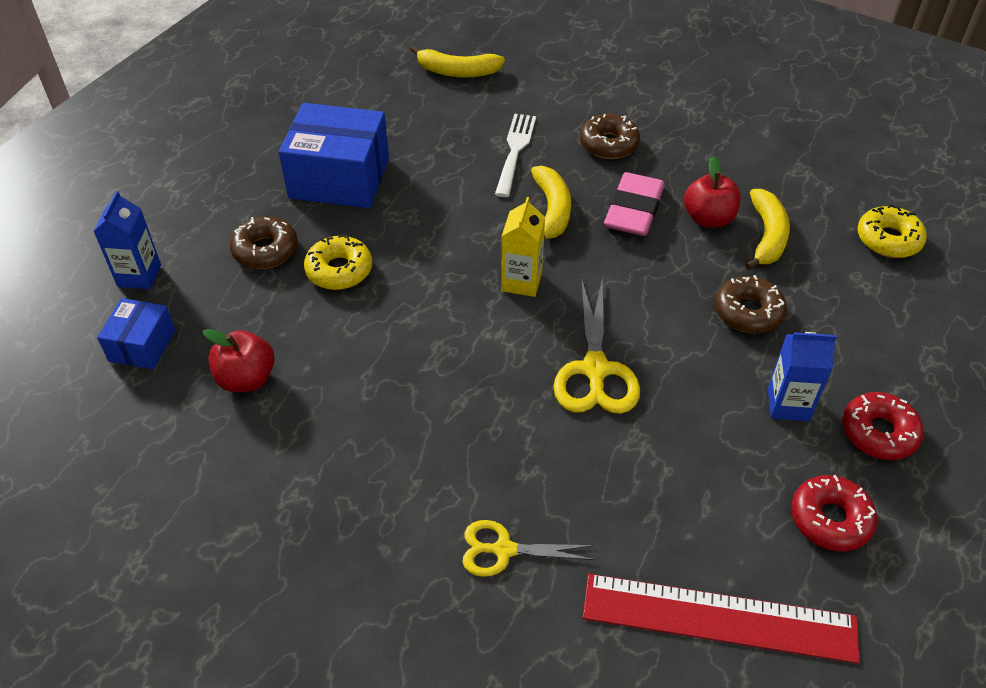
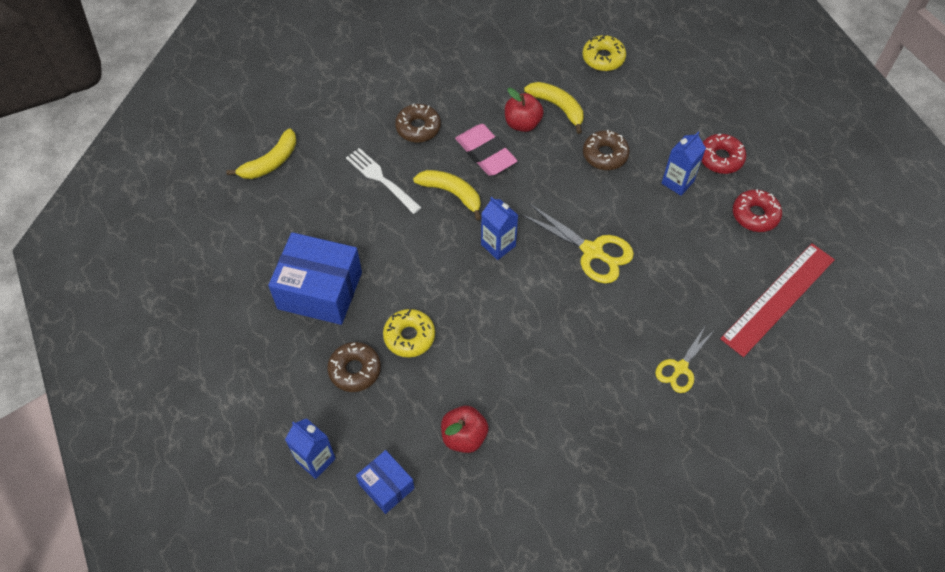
camera: 55 degrees left, 10 degrees up
(339, 178) = (320, 290): blue box -> blue box turned 60 degrees clockwise
(521, 282) = (498, 245): yellow carton -> blue carton

